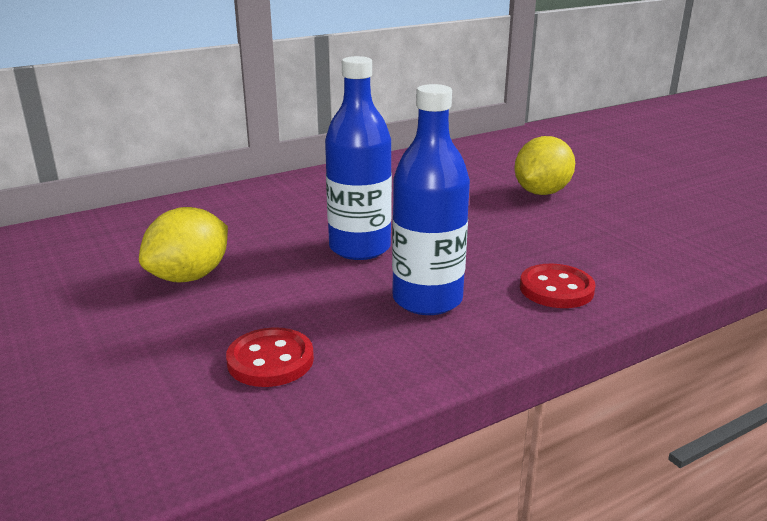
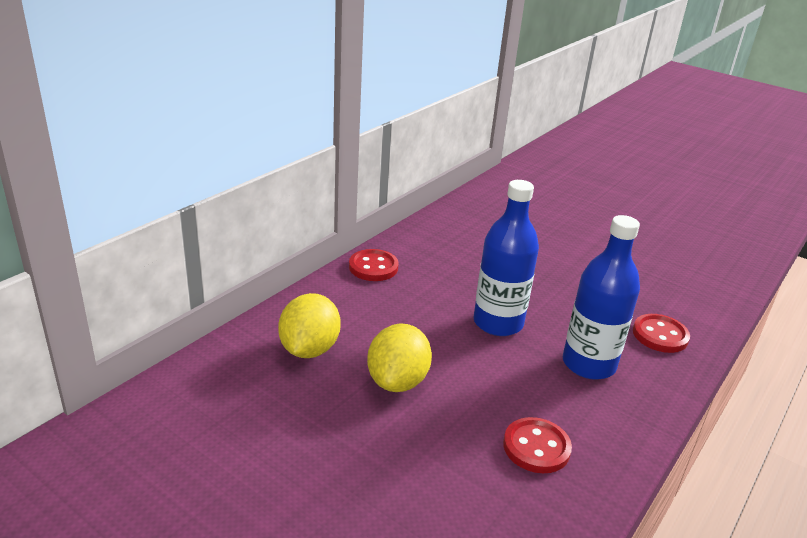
camera: 25 degrees left, 5 degrees up
(279, 188) = (373, 267): none -> red button
(541, 192) = (575, 239): yellow lemon -> yellow lemon (309, 349)

